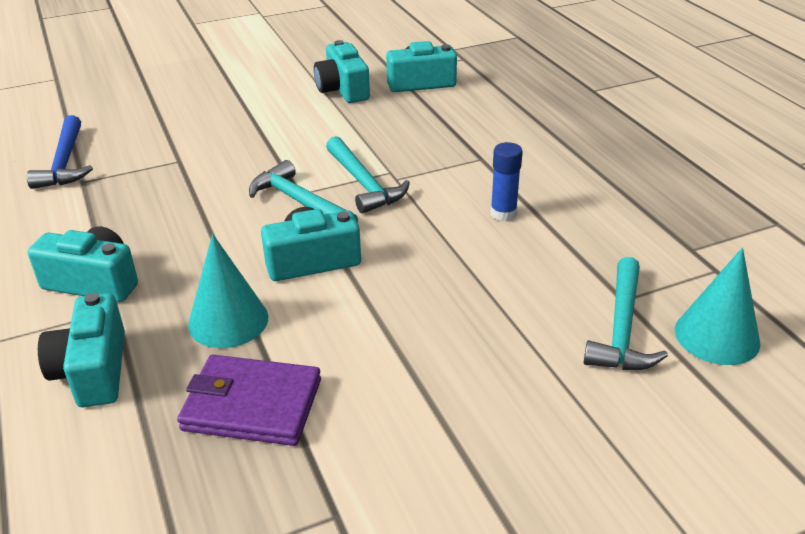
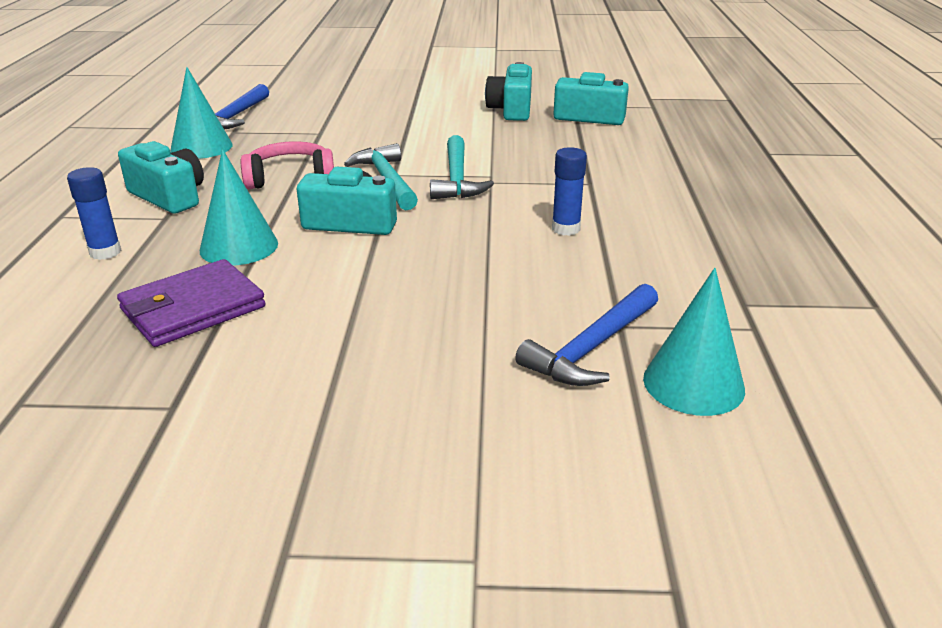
camera: 25 degrees right, 5 degrees down
(67, 210) = (201, 147): none -> turquoise cone
(93, 370) = (105, 252): turquoise camera -> blue glue stick
(202, 225) = (290, 178): none -> pink headphones
(252, 405) = (193, 308): purple wallet -> purple wallet turned 75 degrees counterclockwise
(621, 328) = (591, 348): turquoise hammer -> blue hammer

